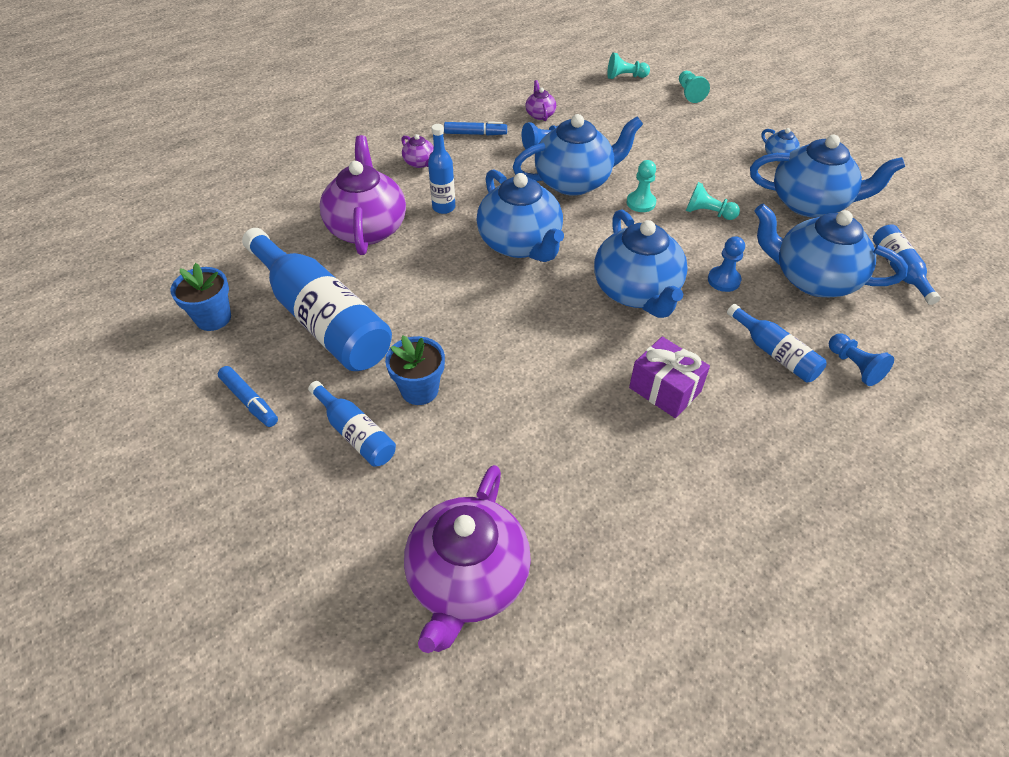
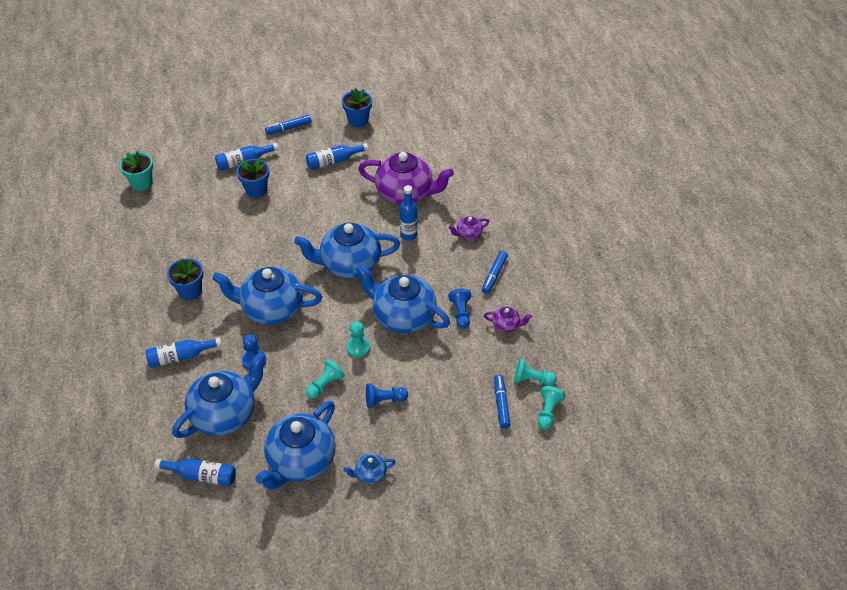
camera: 110 degrees right, 0 degrees up
(321, 318) = (333, 161): blue bottle -> blue bottle, size x0.49
(467, 579) = (142, 183): purple teapot -> turquoise flower pot
(574, 182) = (403, 316): blue teapot -> blue teapot turned 120 degrees clockwise
(637, 101) = (501, 404): none -> blue marker
(665, 389) = (190, 291): purple gift -> blue flower pot
(689, 93) = (498, 453): turquoise pawn -> turquoise pawn (532, 380)
(854, 366) = (145, 393): blue pawn -> blue pawn (384, 400)

